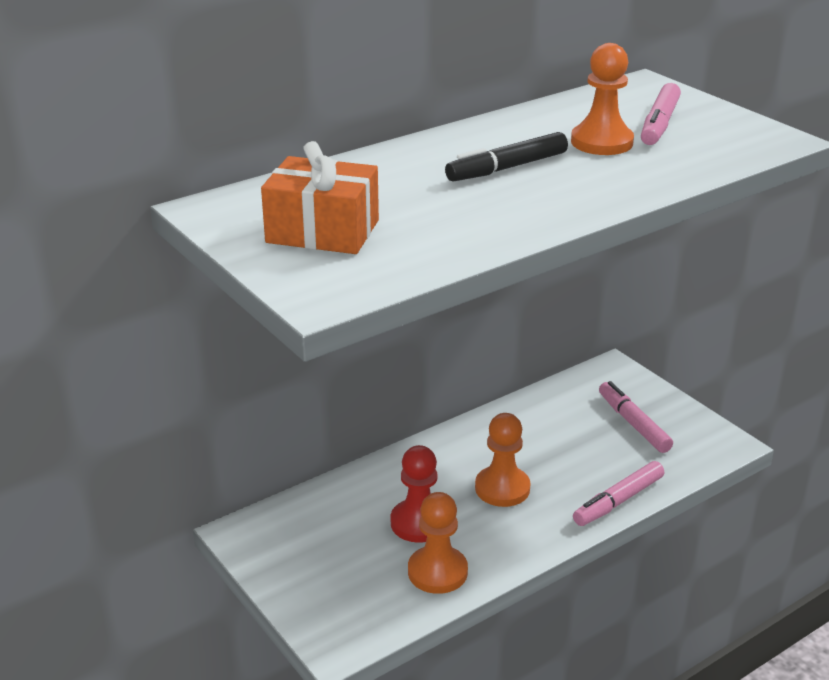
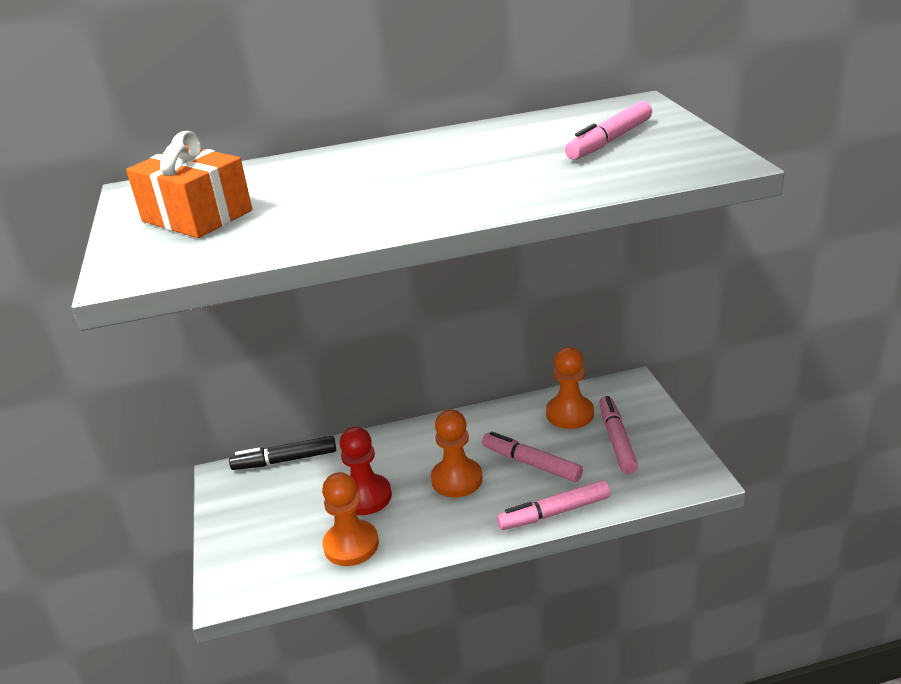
camera: 25 degrees right, 0 degrees up
(507, 168) = (417, 173): black marker -> black marker (285, 460)
(566, 460) = (531, 463): none -> pink marker
(601, 142) = (533, 155): orange pawn -> orange pawn (570, 414)

